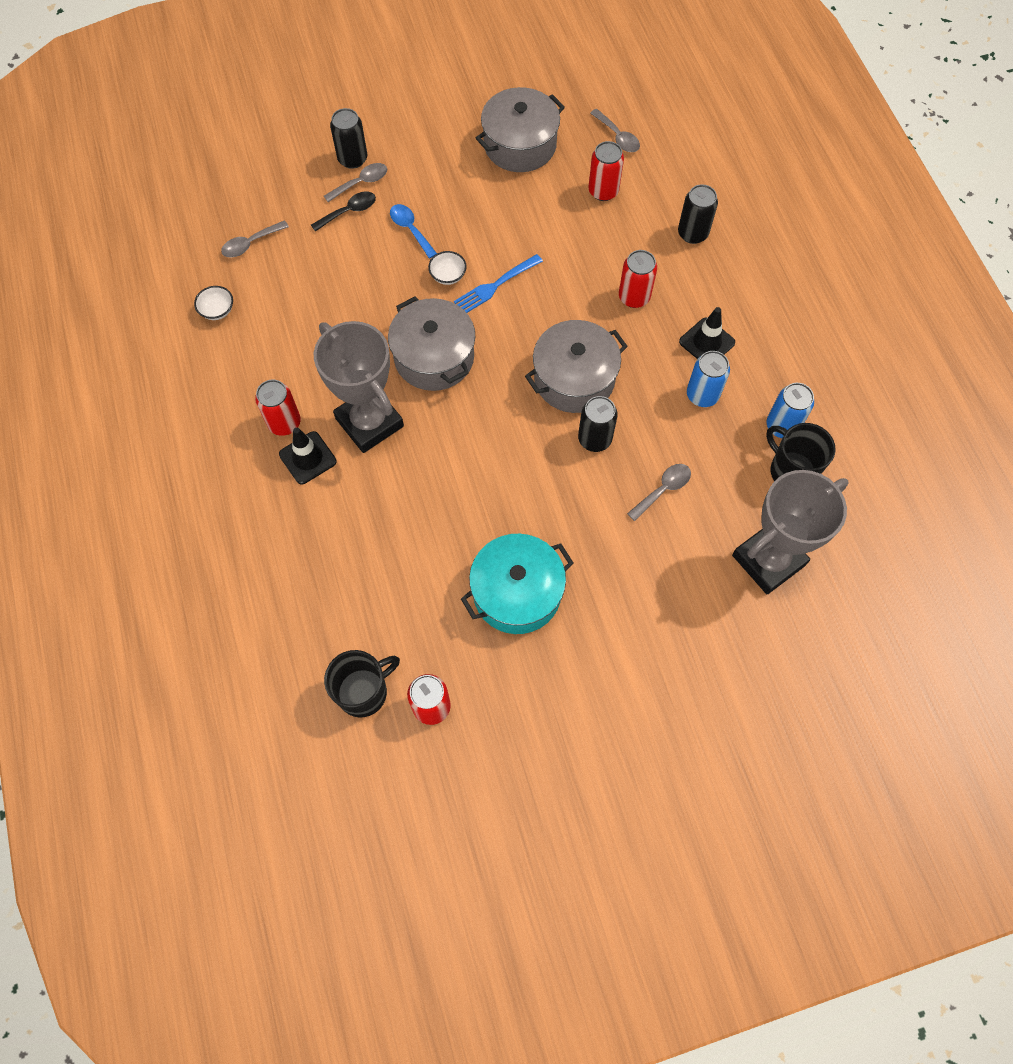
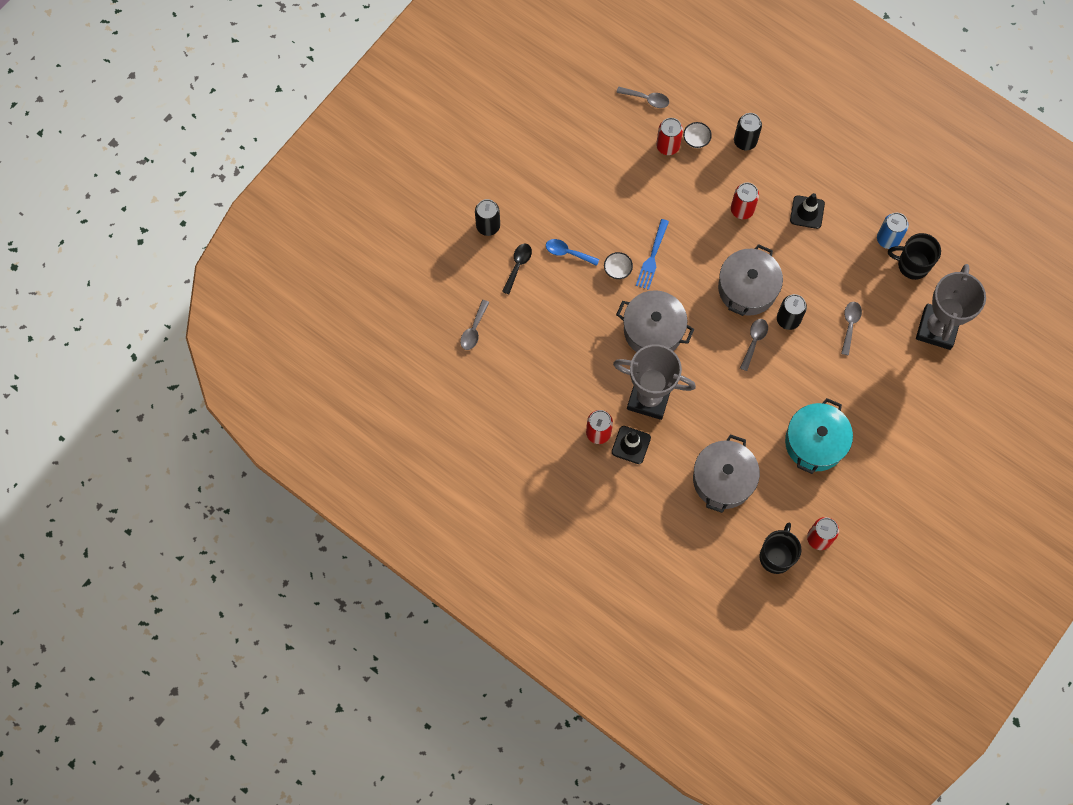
camera: 35 degrees left, 5 degrees up
(217, 310) = (493, 389): white bowl -> white bowl (696, 139)
(361, 183) = (508, 240): grey spoon -> grey spoon (754, 341)
(520, 145) = (588, 145): grey pot -> grey pot (723, 479)
(702, 395) = (829, 249): blue can -> none

